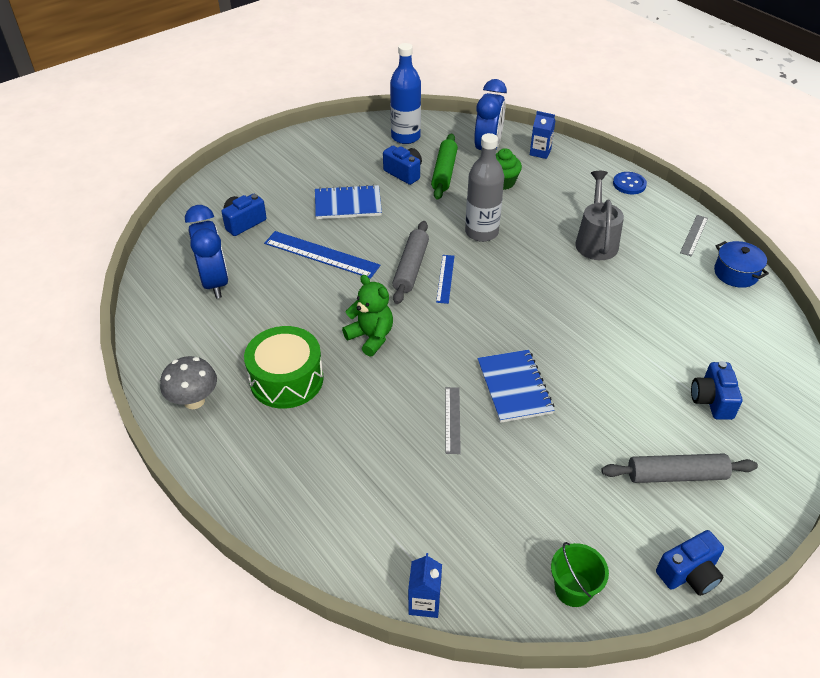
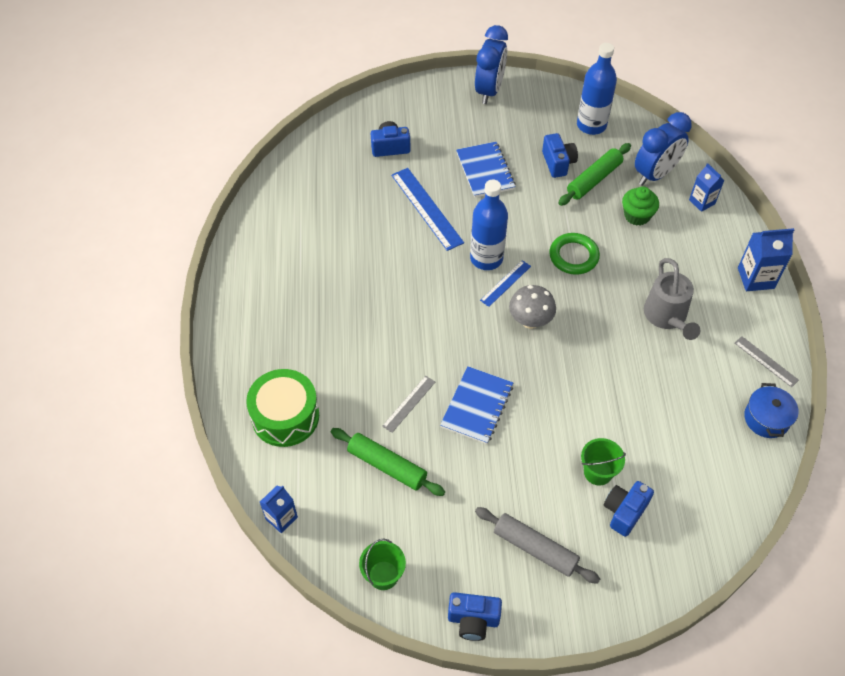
camera: 35 degrees right, 10 degrees up
(194, 401) = (247, 283): grey mushroom -> grey mushroom (530, 321)
(215, 282) = (330, 192): blue clock -> blue clock (489, 91)
(286, 379) = (319, 302): green drum -> green drum (285, 416)
(348, 204) = (485, 171): blue notebook -> blue notebook turned 45 degrees clockwise
(371, 337) = (405, 302): green teddy bear -> none
(411, 268) = (486, 258): grey rolling pin -> blue bottle
(481, 232) = (573, 256): grey bottle -> green ring
(483, 486) = (387, 466): none -> green rolling pin
(596, 240) = (667, 317): grey watering can -> grey watering can turned 135 degrees clockwise
(629, 184) = (756, 278): blue button -> blue carton
(661, 382) = (598, 472): none -> green bucket
(694, 235) = (766, 361): grey ruler -> grey ruler turned 75 degrees clockwise

